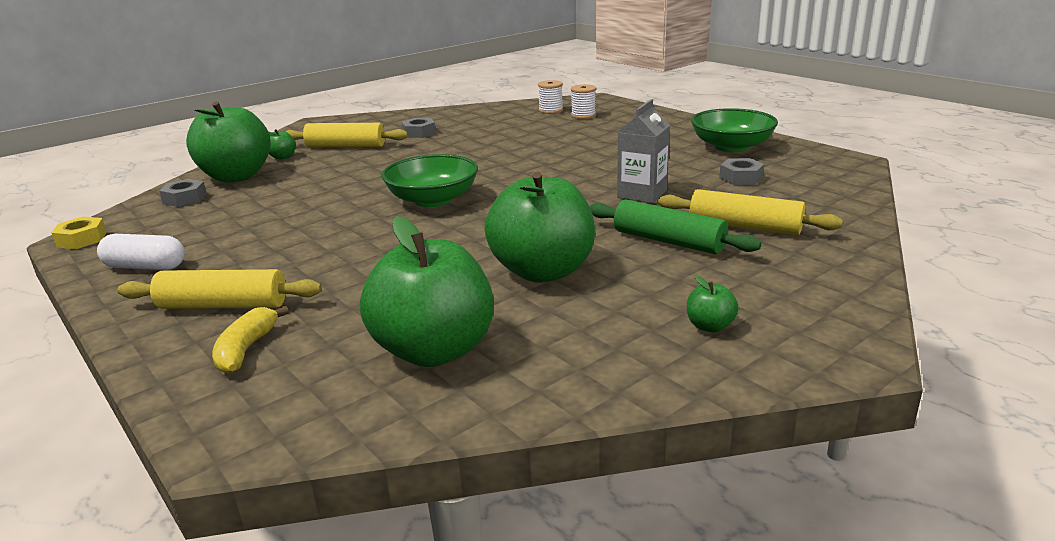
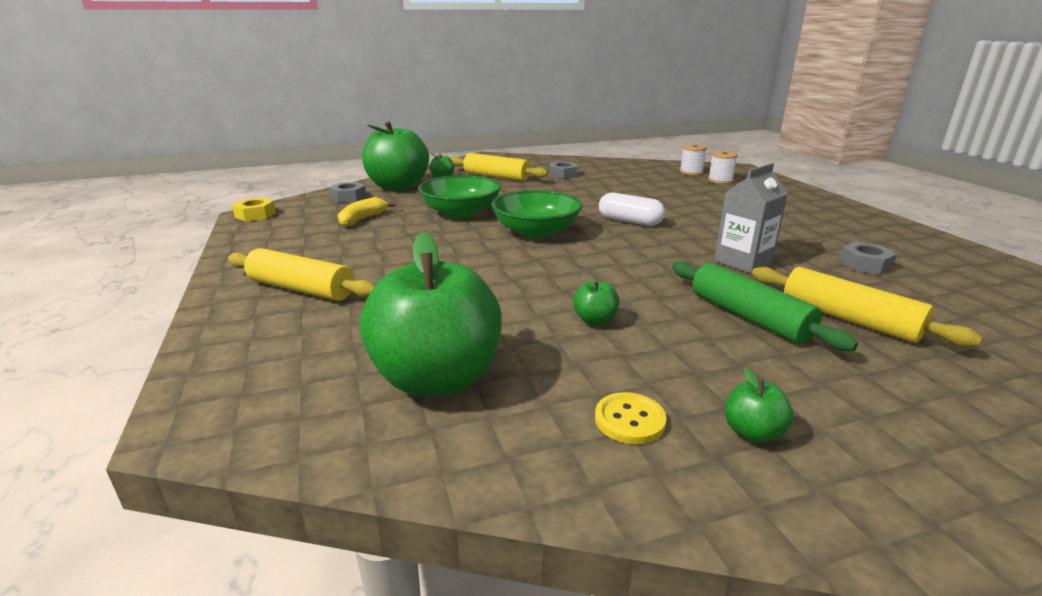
camera: 20 degrees right, 0 degrees up
(145, 267) = (276, 244): white capsule -> white capsule (630, 221)
(246, 349) = (284, 334): yellow banana -> yellow banana (362, 219)
(542, 271) = (595, 320): green apple -> green apple, size x0.40
(616, 341) = (629, 420): none -> yellow button
(731, 147) = (866, 231): green bowl -> green bowl (461, 212)

